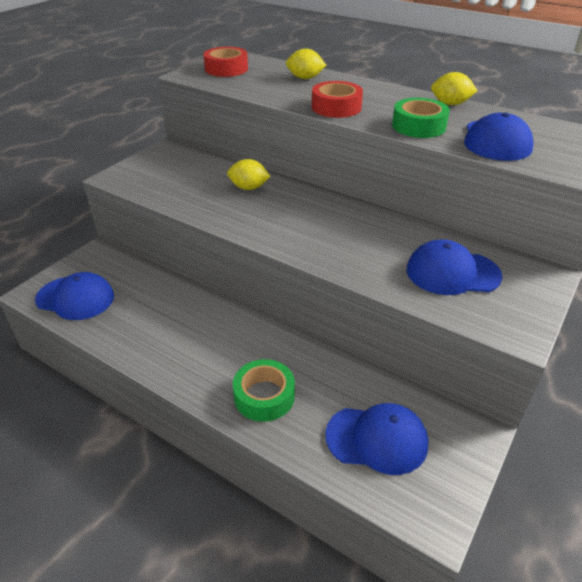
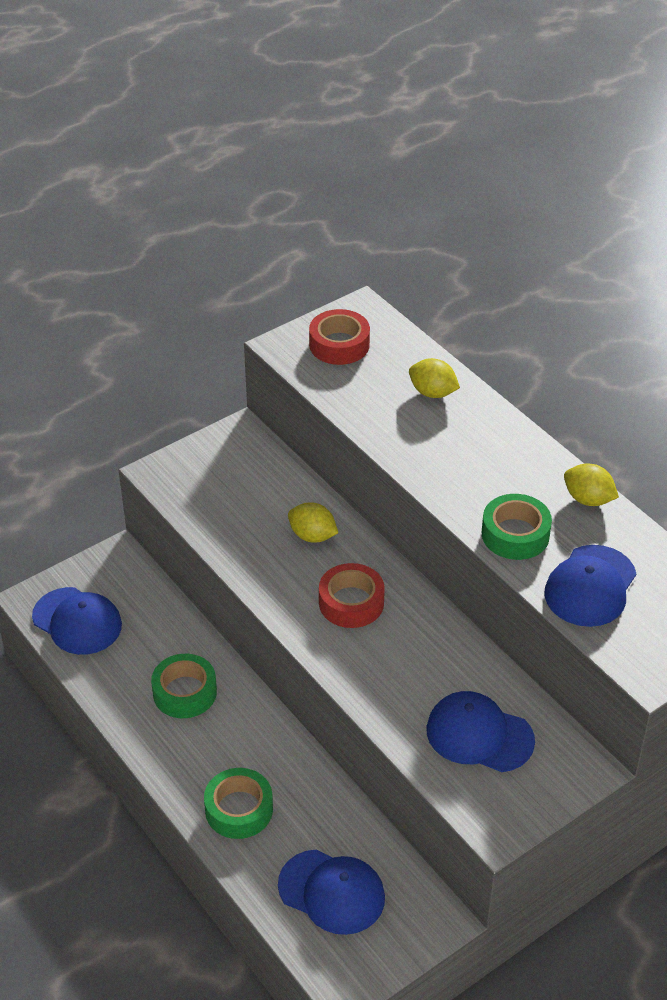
camera: 20 degrees right, 5 degrees up
(182, 324) = (185, 692): none -> green tape
(336, 107) = (437, 470): red tape -> red tape (351, 602)

